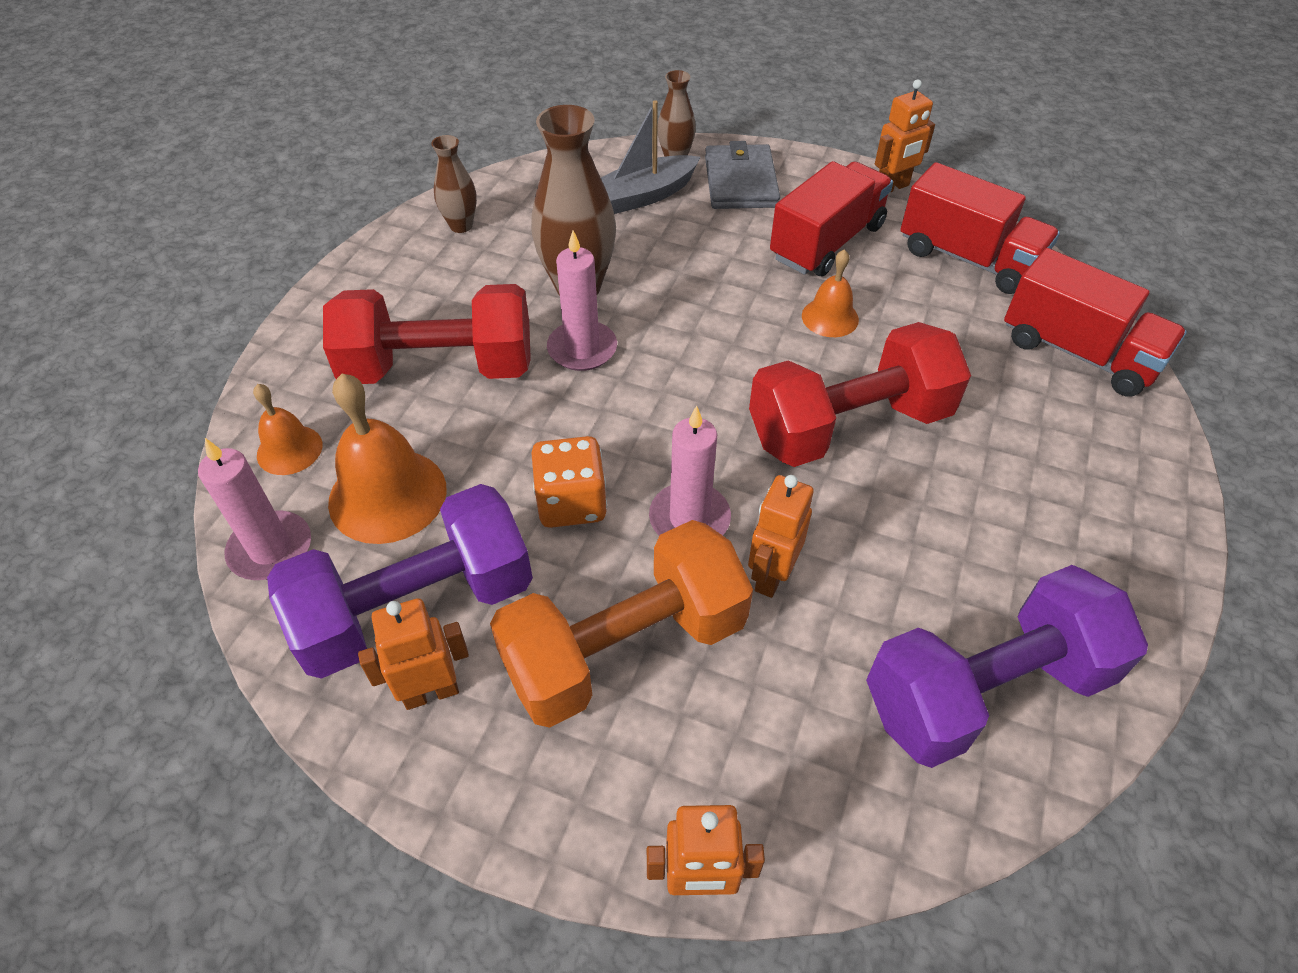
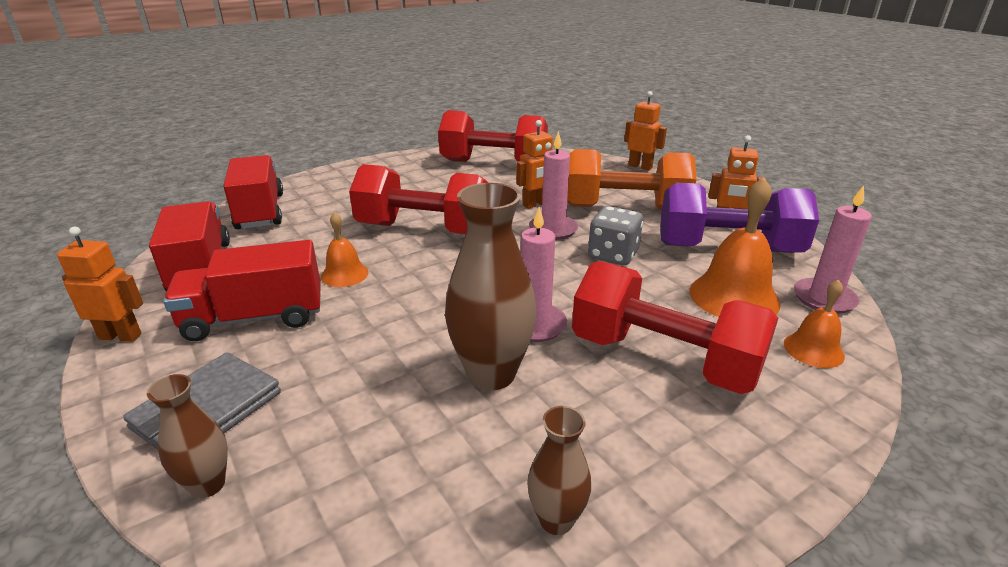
camera: 145 degrees left, 20 degrees down
(571, 503) = (613, 255): orange dice -> grey dice
(643, 196) = (316, 446): grey boat -> none
(985, 690) = (494, 164): purple dumbbell -> red dumbbell

